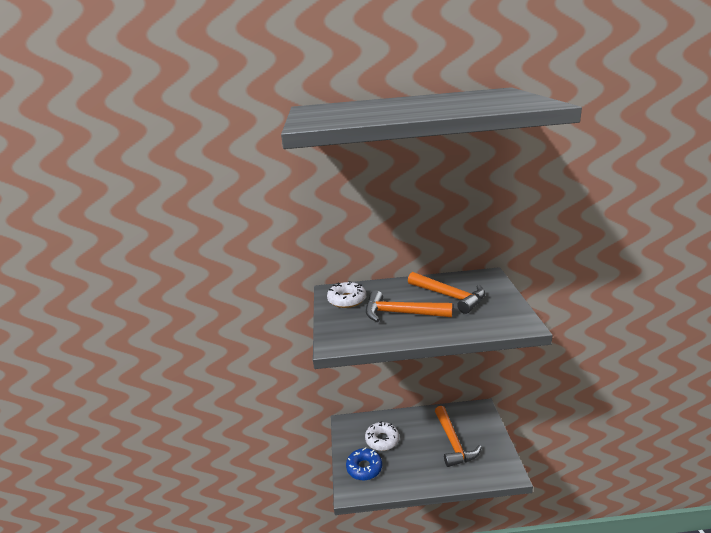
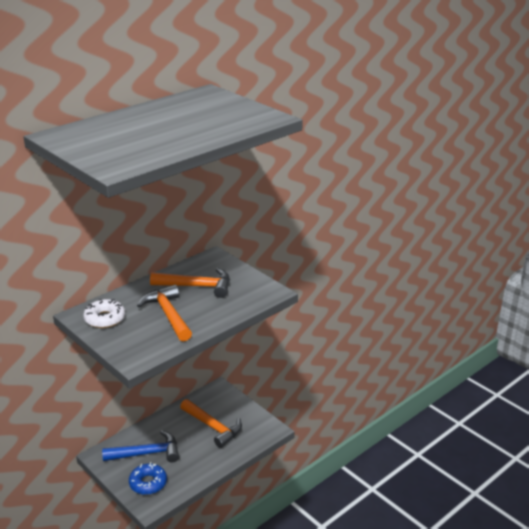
camera: 40 degrees left, 5 degrees up
(382, 440) = (147, 453): white donut -> blue hammer
(401, 313) = (168, 315): orange hammer -> orange hammer turned 90 degrees clockwise

